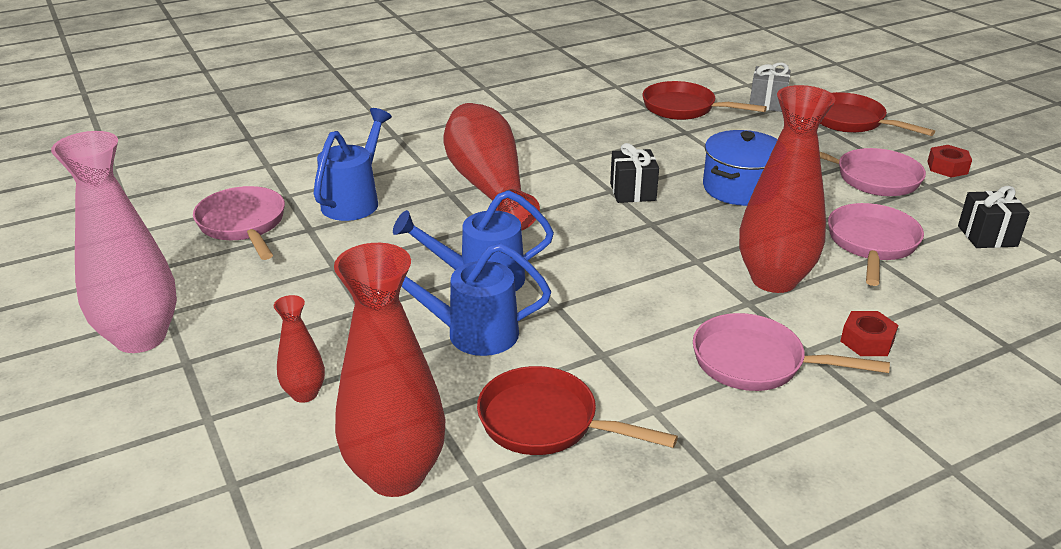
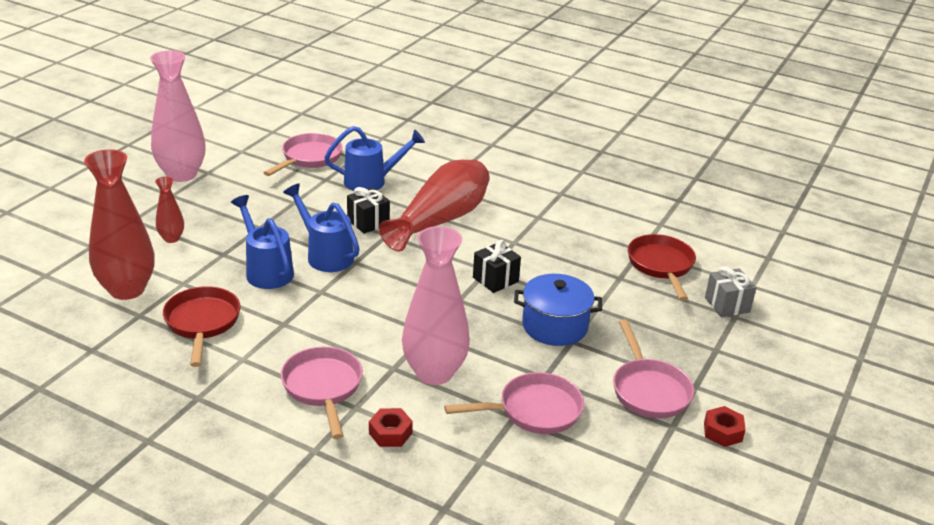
camera: 55 degrees right, 0 degrees up
(774, 279) = (434, 373): red vase -> pink vase
(851, 121) = (750, 358): red pan -> none
(987, 236) = (613, 474): black gift -> black gift (368, 222)

